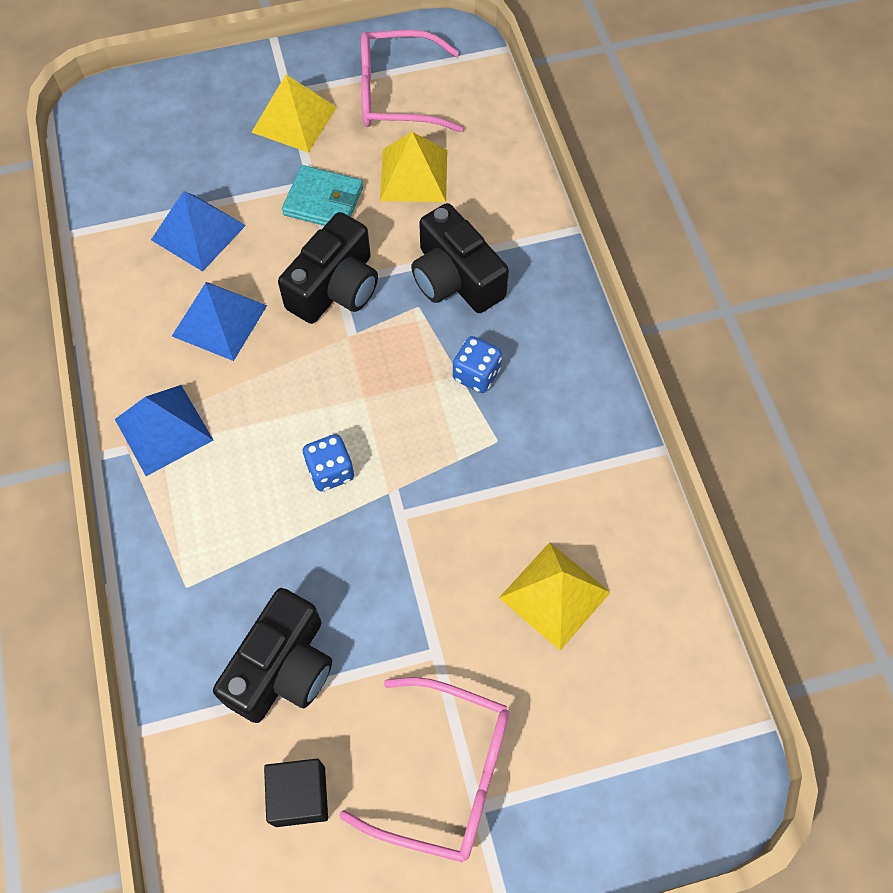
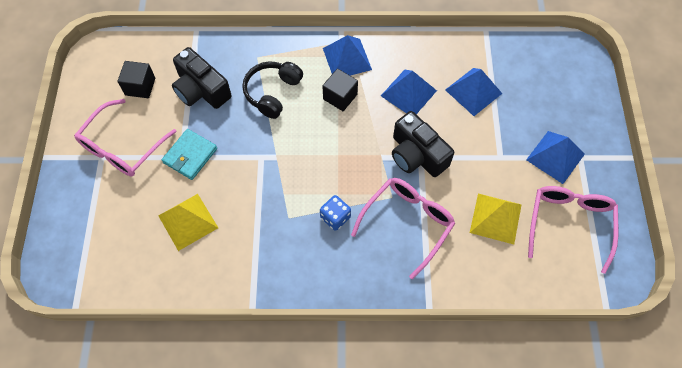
camera: 105 degrees right, 0 degrees up
(248, 421) = (340, 97): none -> black cube
(262, 534) = (272, 93): none -> black headphones
(294, 119) = (555, 157): yellow pyramid -> blue pyramid
(323, 201) = (484, 161): turquoise wallet -> turquoise wallet (190, 156)
(330, 471) = (297, 129): blue dice -> none
(455, 278) = (407, 223): black camera -> pink glasses

